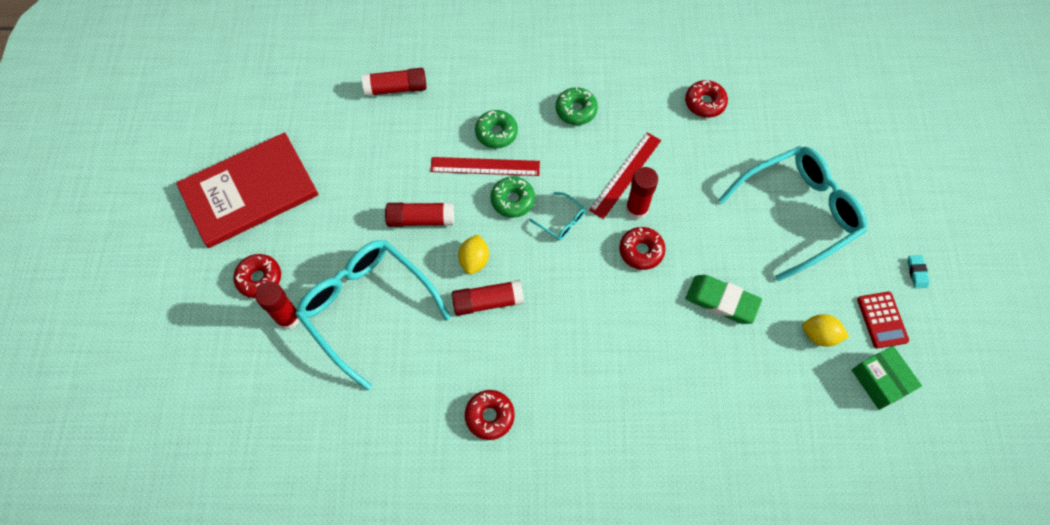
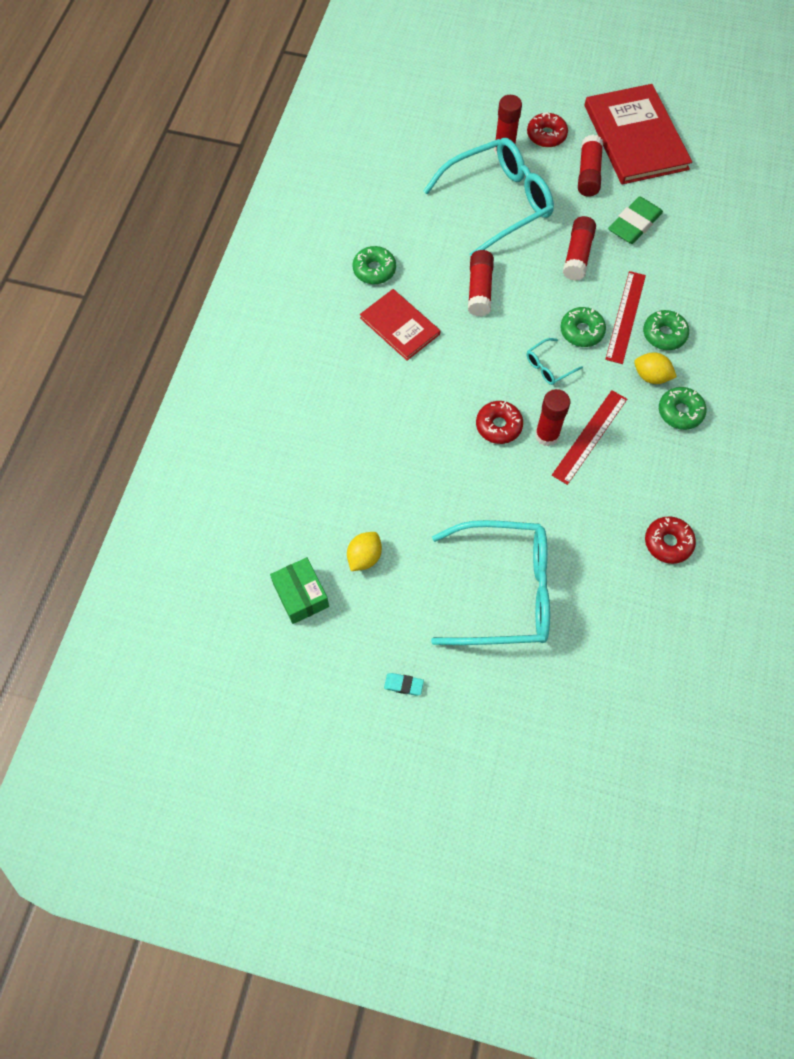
camera: 105 degrees right, 0 degrees up
(396, 88) = (734, 261): red glue stick -> red glue stick (588, 174)
(474, 260) = (524, 288): yellow lemon -> yellow lemon (651, 376)
(489, 416) = (374, 270): red donut -> green donut
(555, 370) = (400, 326): none -> red book
(625, 175) = (590, 436): red ruler -> red ruler turned 75 degrees clockwise
(721, 301) = (425, 480): green eraser -> green eraser (634, 224)
(799, 212) = (505, 591): turquoise glasses -> turquoise glasses turned 75 degrees counterclockwise
(880, 381) = (301, 595): green box -> green box turned 75 degrees clockwise
(882, 320) = (362, 625): red calculator -> none

